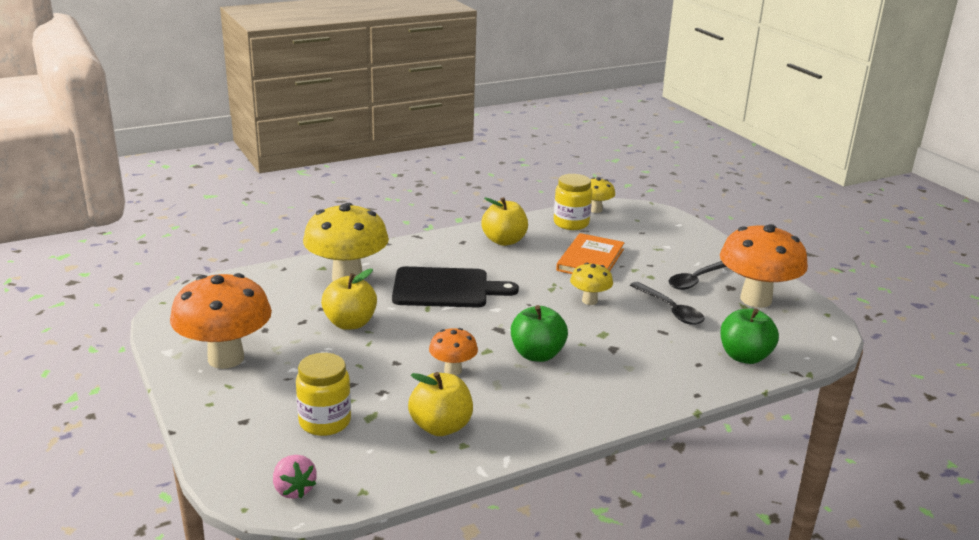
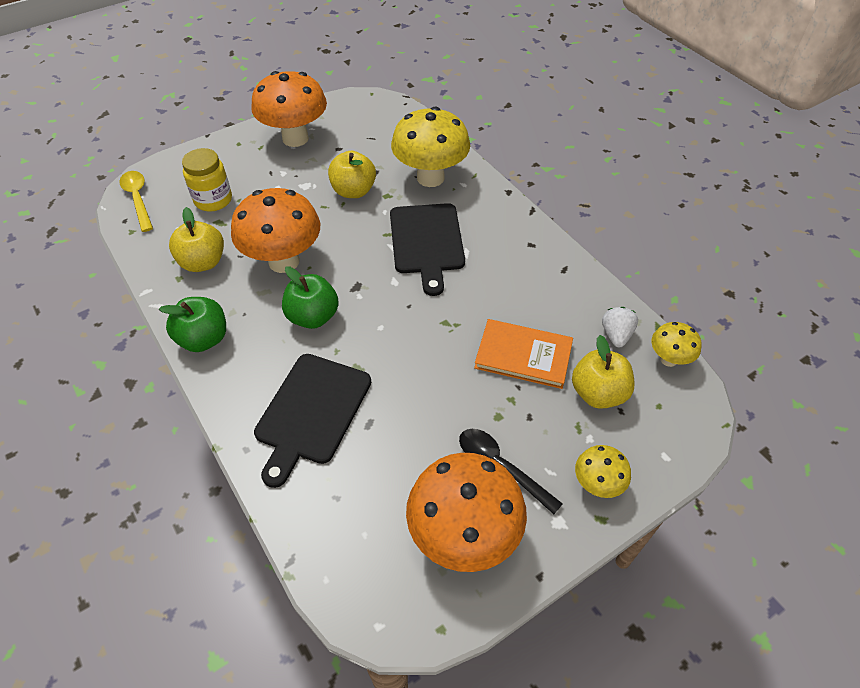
camera: 85 degrees right, 25 degrees up
(294, 490) = (138, 199): pink strawberry -> yellow spoon
(453, 370) = (284, 261): orange mushroom -> orange mushroom, size x2.00
(504, 241) = (545, 277): yellow apple -> yellow apple (598, 393)
(571, 223) = (616, 335): yellow jar -> white strawberry
(589, 301) = (425, 356): yellow mushroom -> yellow mushroom (597, 484)
(653, 358) = (312, 412): none -> black cutting board
(670, 310) = (418, 434): black spoon -> none
(744, 356) = (322, 505): green apple -> green apple (204, 339)

